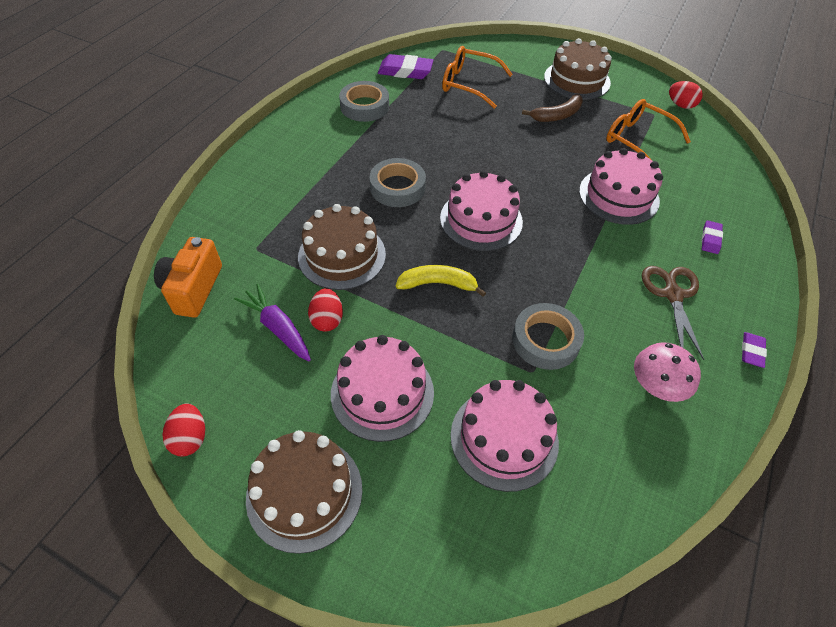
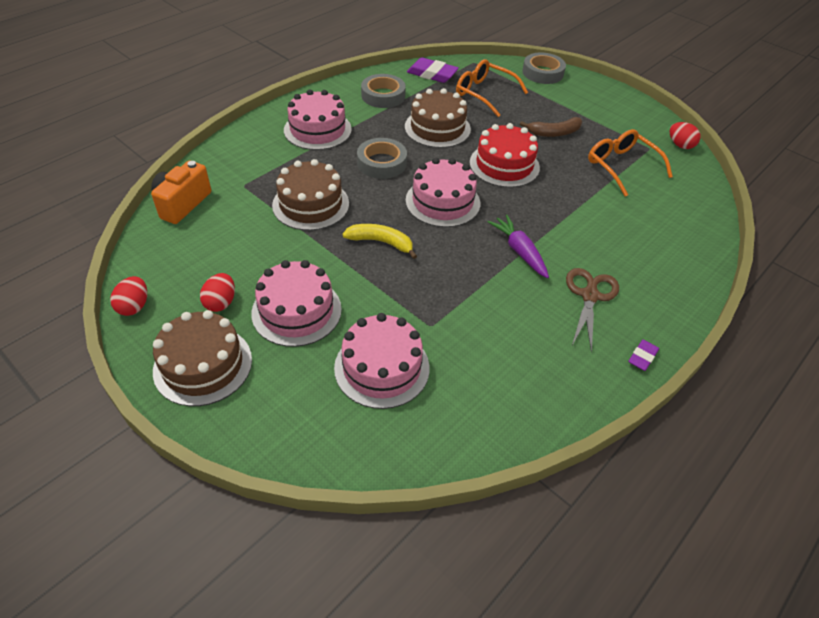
camera: 15 degrees right, 5 degrees down
(277, 327) = (235, 245): purple carrot -> purple carrot (519, 251)
(327, 320) = (277, 248): red egg -> red egg (221, 302)
(524, 163) = (504, 165): none -> red cake
(545, 340) = (454, 305): grey tape -> grey tape (542, 73)
(577, 80) = (588, 107): brown cake -> brown cake (437, 128)
(618, 196) = (579, 208): pink cake -> pink cake (317, 130)
(657, 385) = (537, 362): pink mushroom -> none
(710, 239) = (650, 260): purple eraser -> none

